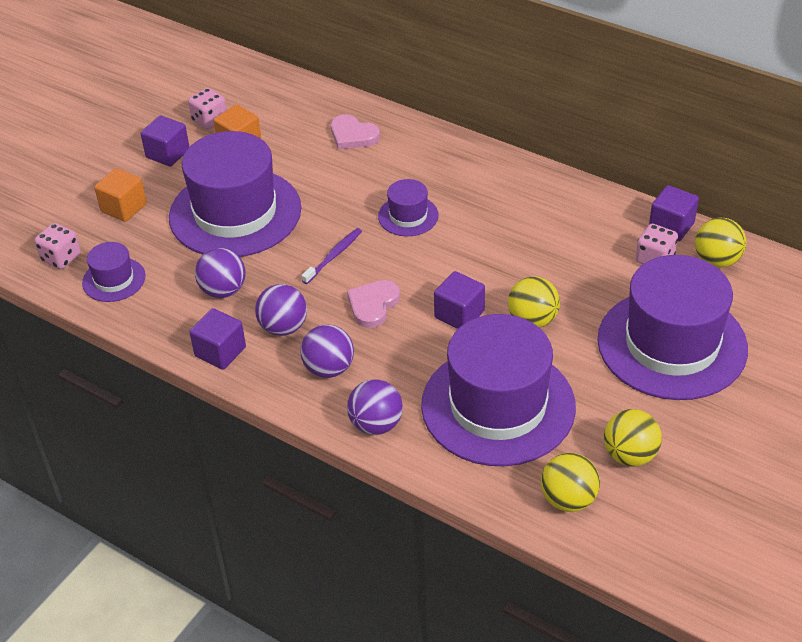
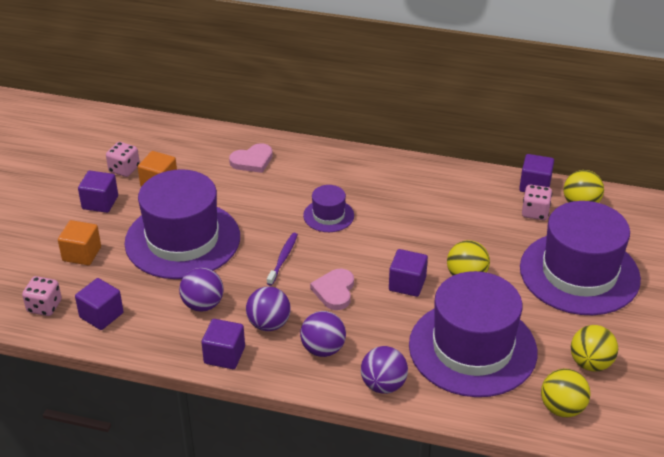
camera: 20 degrees left, 5 degrees down
(114, 279) = (101, 315): purple hat -> purple cube
(353, 135) = (252, 161): pink heart -> pink heart turned 45 degrees counterclockwise

